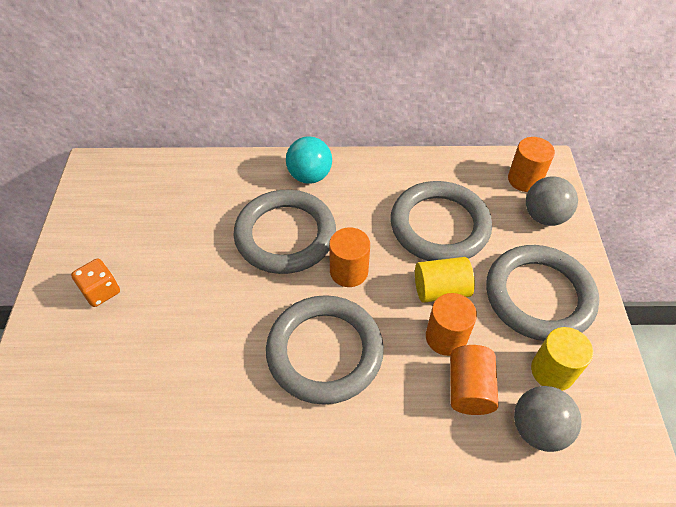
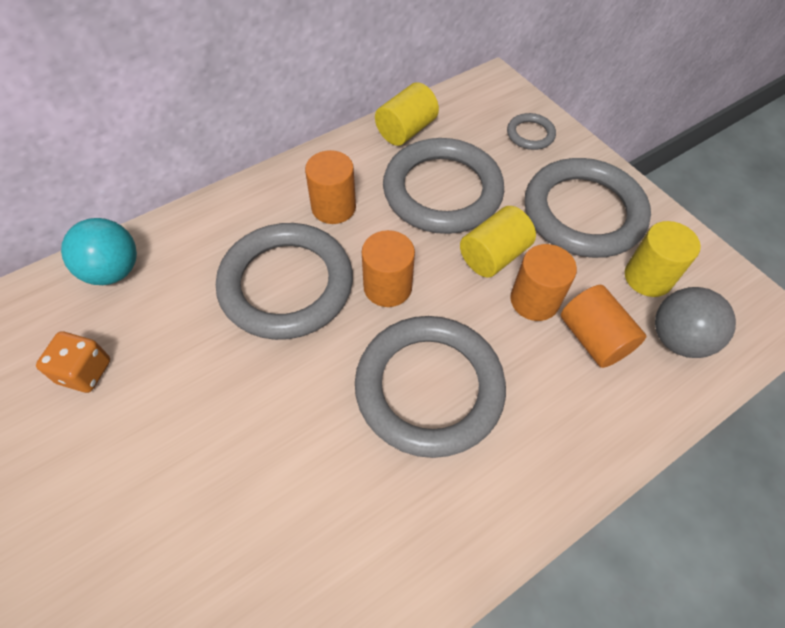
camera: 35 degrees left, 5 degrees up
(101, 291) = (96, 483): orange dice -> orange dice (85, 372)
(309, 176) = (263, 205): turquoise ball -> turquoise ball (113, 271)
(447, 170) = (406, 130): none -> yellow cylinder
(524, 179) = (486, 106): orange cylinder -> orange cylinder (333, 207)
(544, 216) = (530, 134): grey ball -> grey ring

